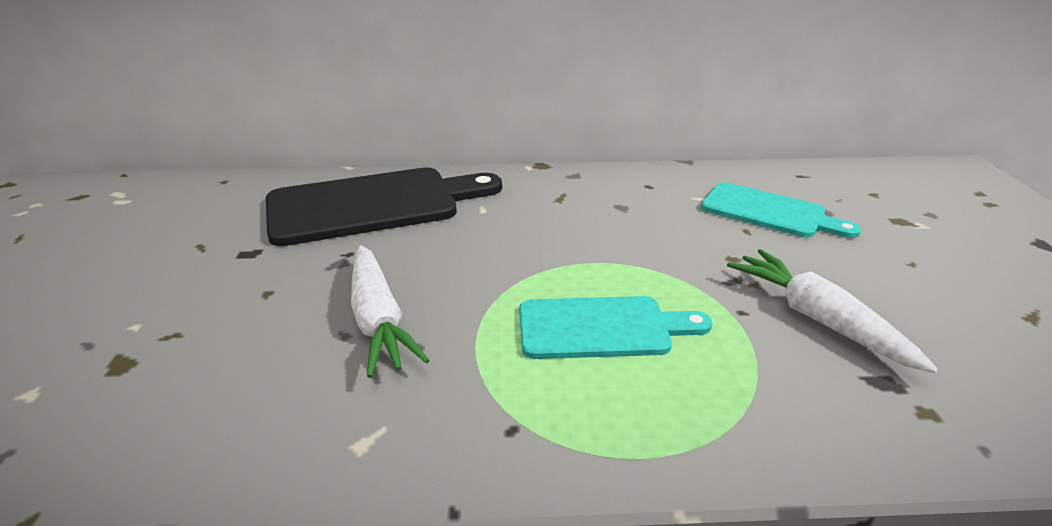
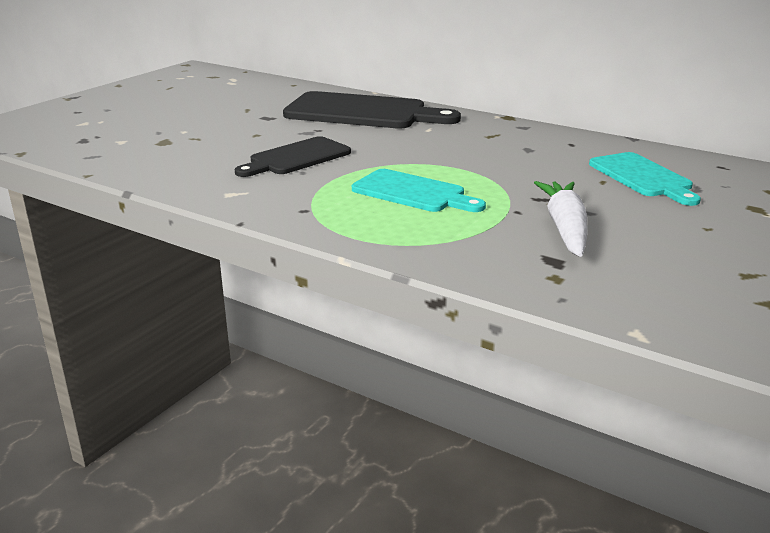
camera: 35 degrees right, 5 degrees down
(378, 320) = (296, 158): white carrot -> black cutting board

